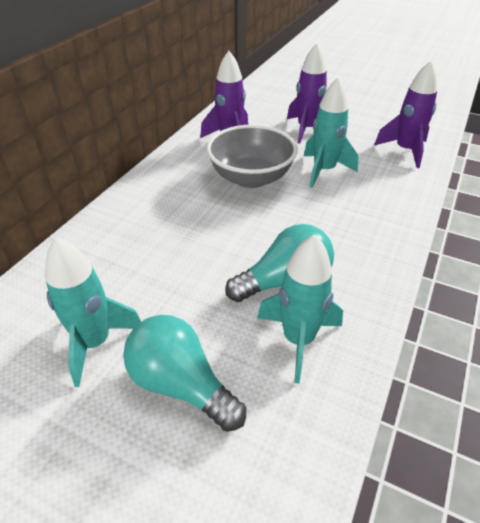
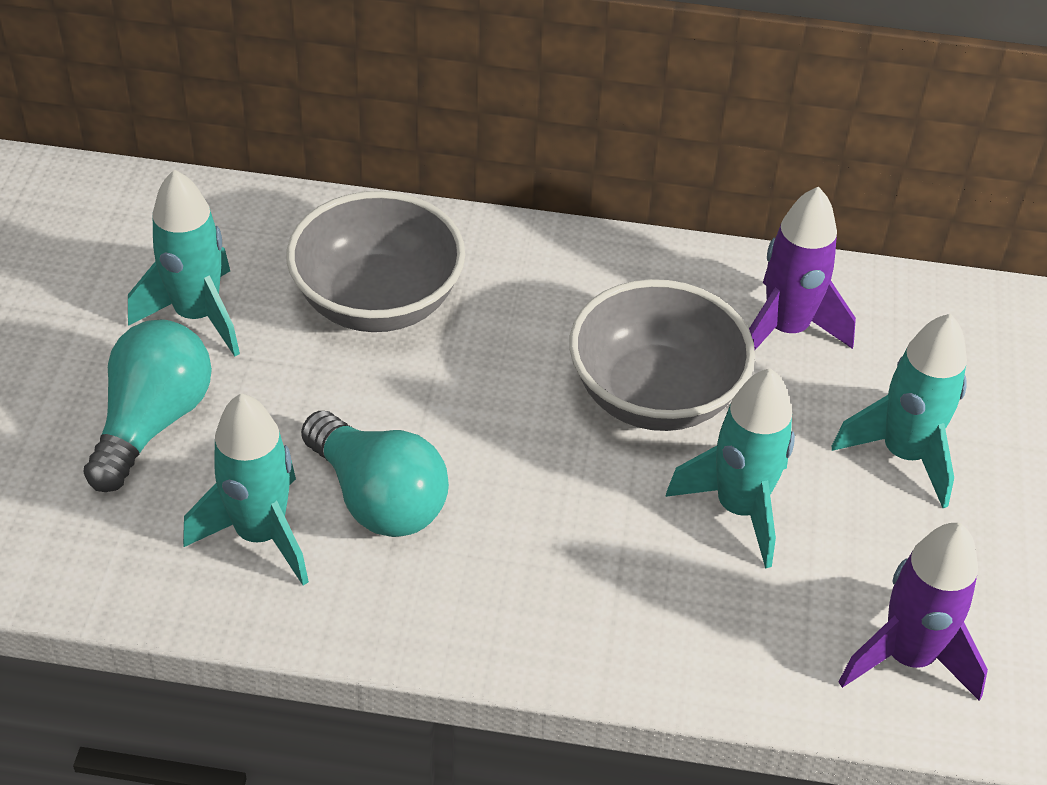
camera: 70 degrees right, 5 degrees up
(137, 255) = (378, 301): none -> grey bowl
(307, 129) = (904, 454): purple rocket -> turquoise rocket

